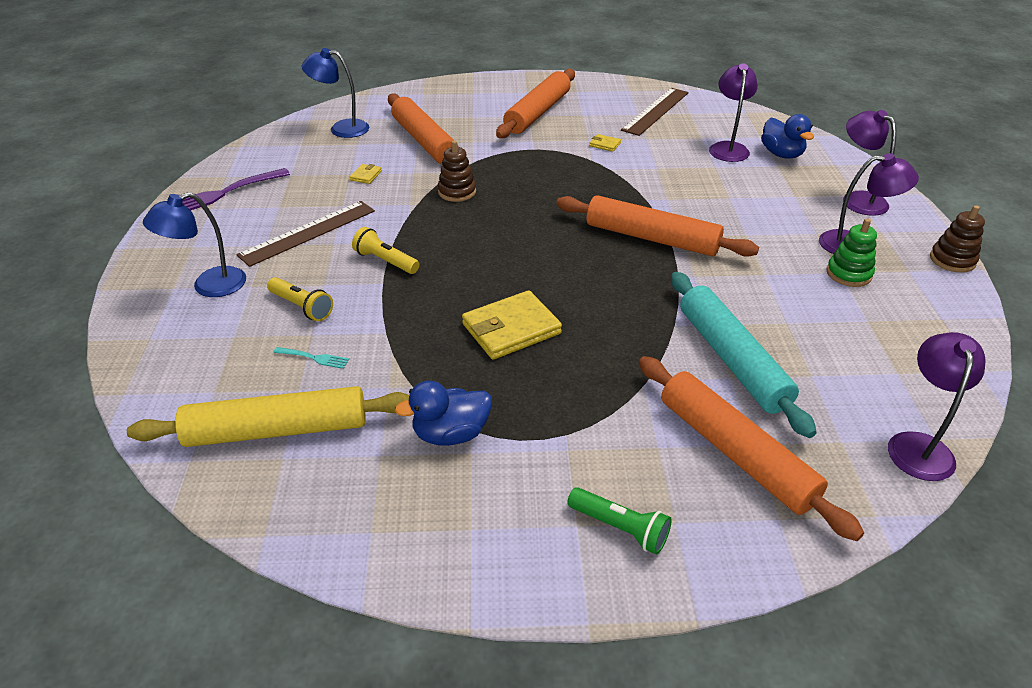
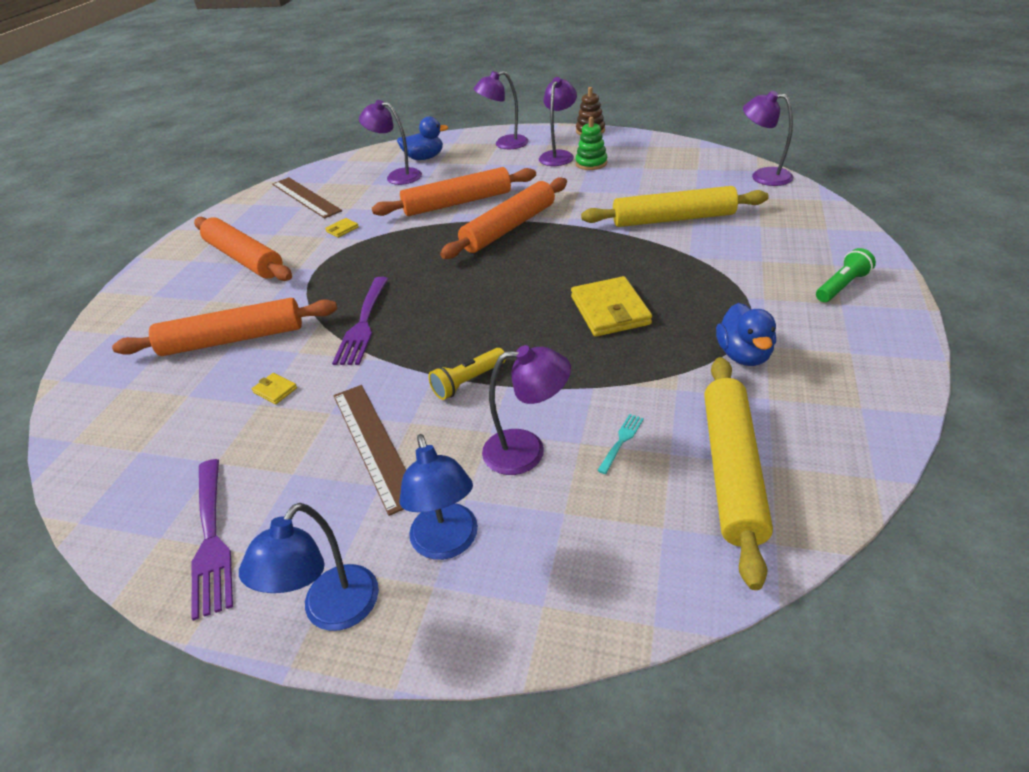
camera: 70 degrees left, 0 degrees up
(302, 307) = (527, 450): yellow flashlight -> purple lamp
(341, 128) = (132, 409): blue lamp -> blue lamp (332, 612)
(457, 192) = (363, 323): brown stacking toy -> purple fork
(732, 359) = (673, 219): turquoise rolling pin -> yellow rolling pin
(734, 452) = (768, 233): orange rolling pin -> orange rolling pin (457, 203)

